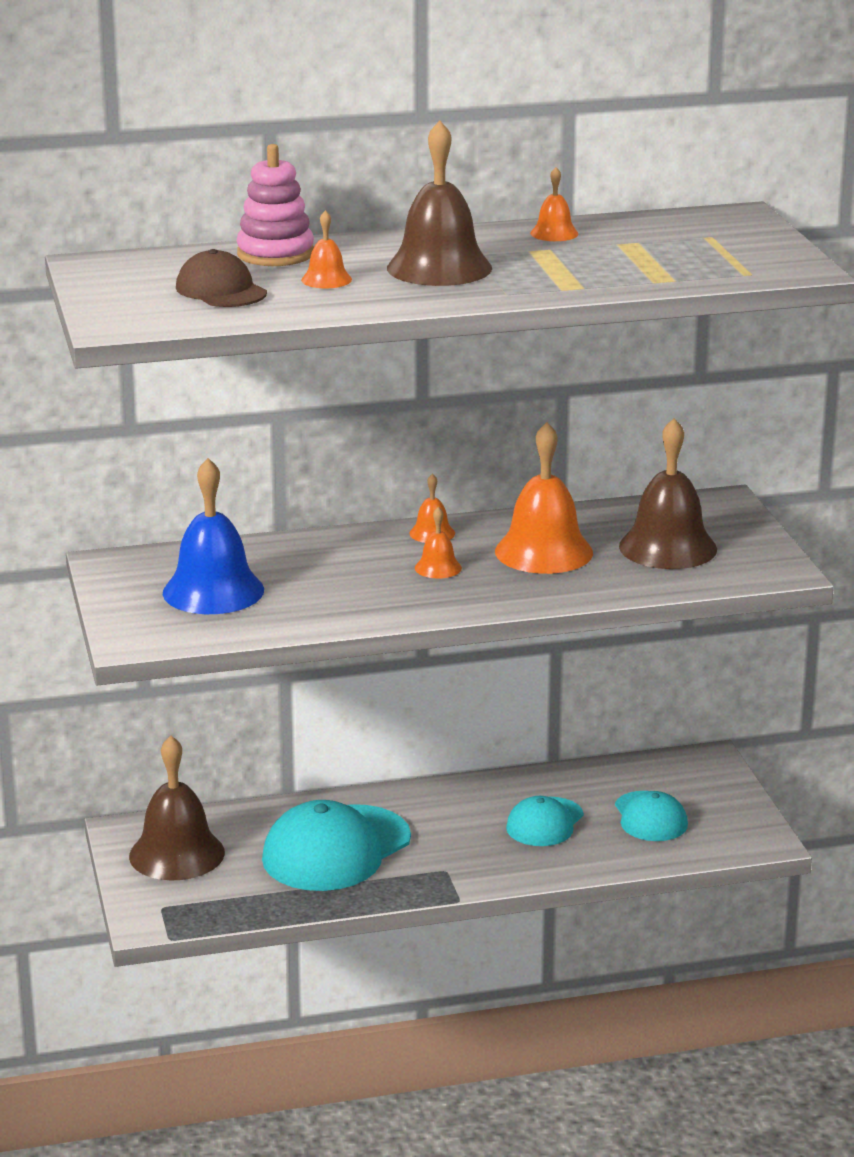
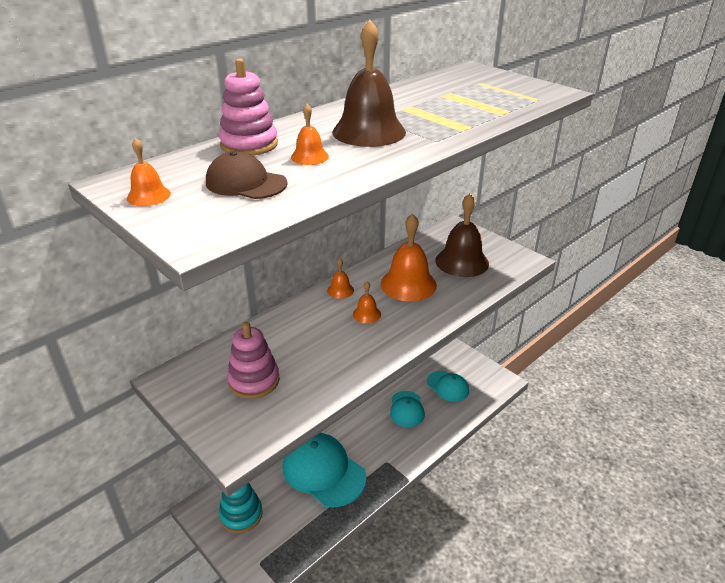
camera: 30 degrees left, 10 degrees up
(177, 854) = (241, 514): brown bell -> turquoise stacking toy
(213, 591) = (254, 380): blue bell -> pink stacking toy
(336, 849) = (323, 471): turquoise cap -> turquoise cap turned 120 degrees clockwise
(554, 233) = (398, 96): orange bell -> orange bell (148, 196)

